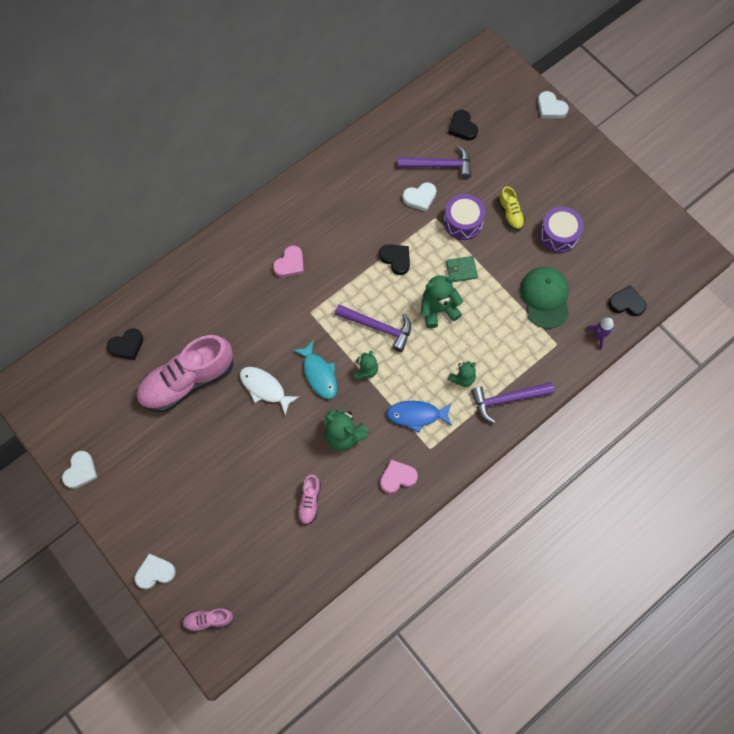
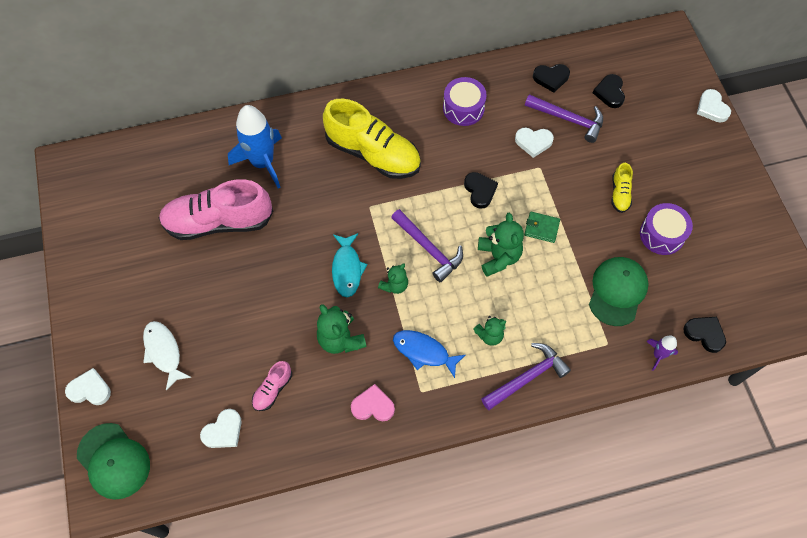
camera: 25 degrees right, 5 degrees down
(81, 471) = (76, 262): white heart -> white heart (223, 431)
(127, 345) = (181, 166): black heart -> black heart (551, 78)
(198, 312) = (262, 163): none -> blue rocket
(208, 620) = (113, 461): pink shoe -> green cap
(265, 388) = (287, 260): white fish -> white fish (164, 352)
(290, 264) = (373, 153): pink heart -> yellow shoe
(438, 310) = (498, 257): green teddy bear -> green teddy bear turned 75 degrees clockwise
(463, 222) = (566, 182): purple drum -> purple drum (463, 108)
(507, 399) = (527, 377): purple hammer -> purple hammer turned 135 degrees clockwise

